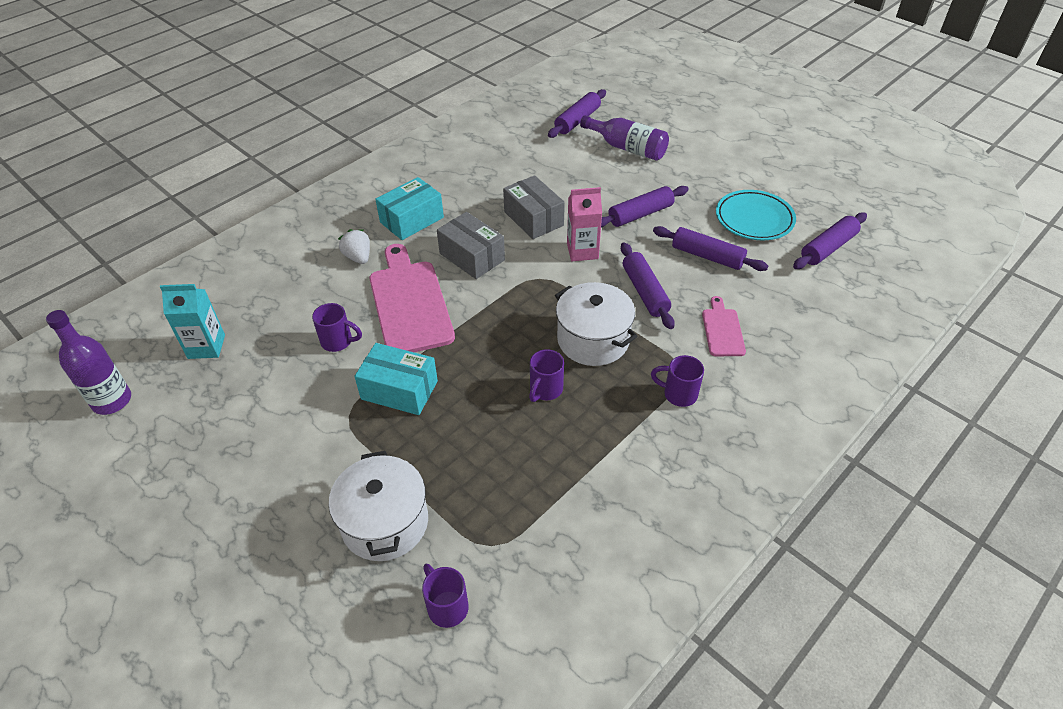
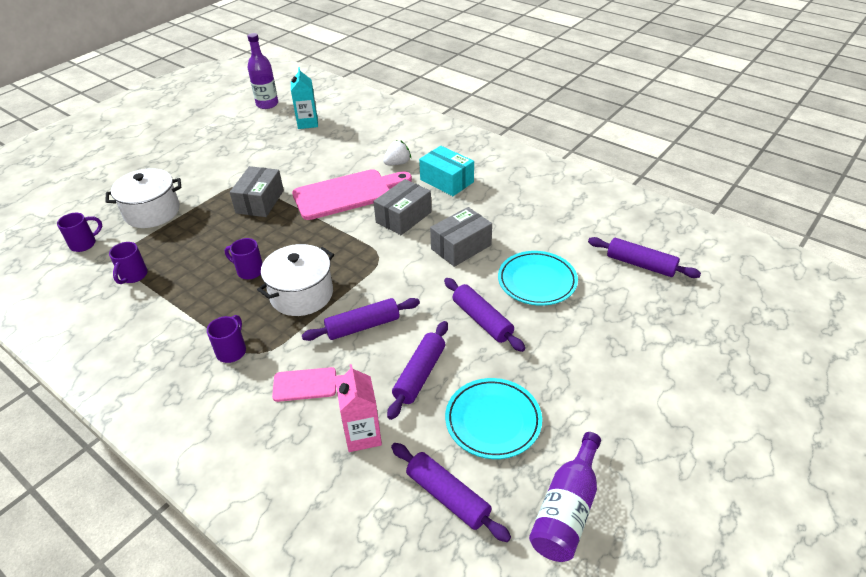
camera: 85 degrees right, 5 degrees down
(338, 341) = (308, 169): purple mug -> purple mug (133, 276)
(399, 390) = (260, 202): turquoise box -> grey box
(582, 251) = (418, 281): pink carton -> pink carton (362, 435)
(592, 177) = (537, 281): none -> turquoise plate
(627, 148) = (602, 306): purple bottle -> purple bottle (566, 509)

